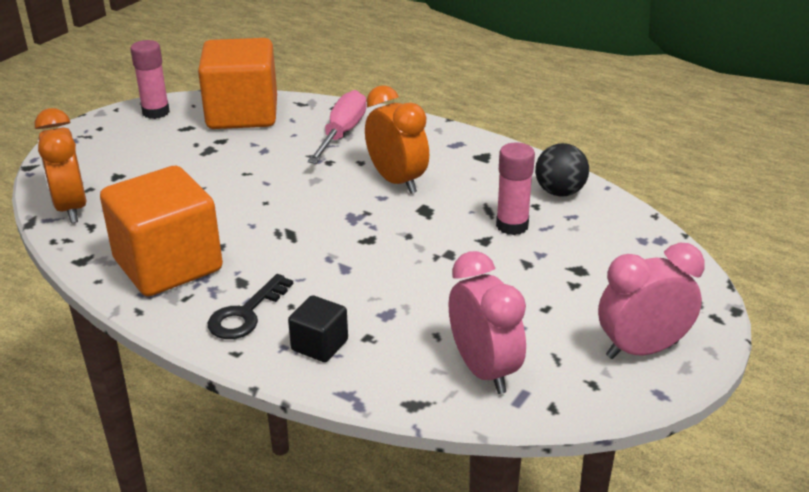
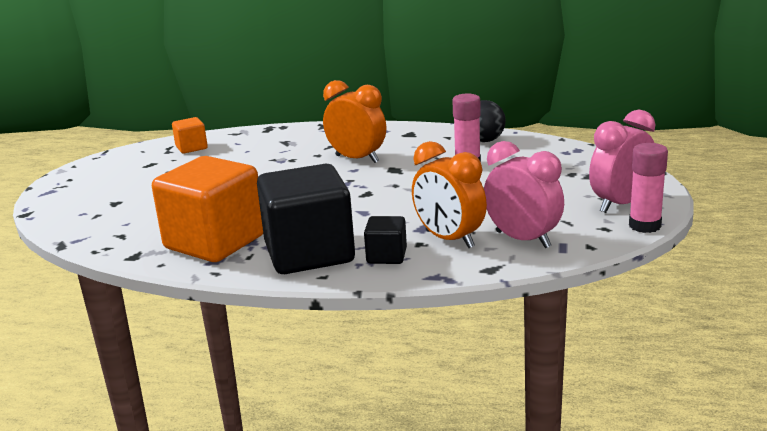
camera: 20 degrees left, 10 degrees down
(71, 208) = (92, 229): orange clock -> orange clock (449, 239)
(156, 112) = (113, 161): pink glue stick -> pink glue stick (644, 226)
(242, 114) = (191, 148): orange cube -> orange cube, size x0.46
(246, 314) = (309, 253): black key -> black cube
(342, 133) = (287, 142): pink screwdriver -> none

